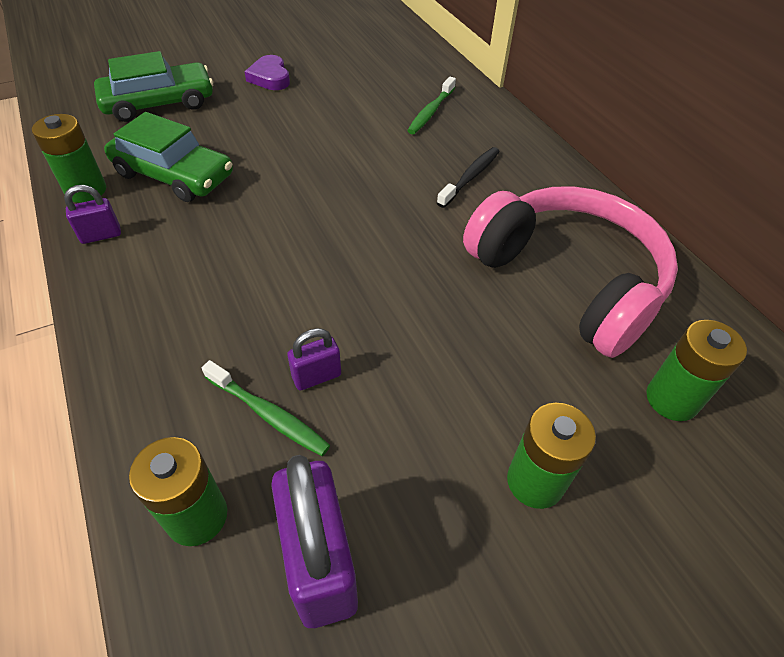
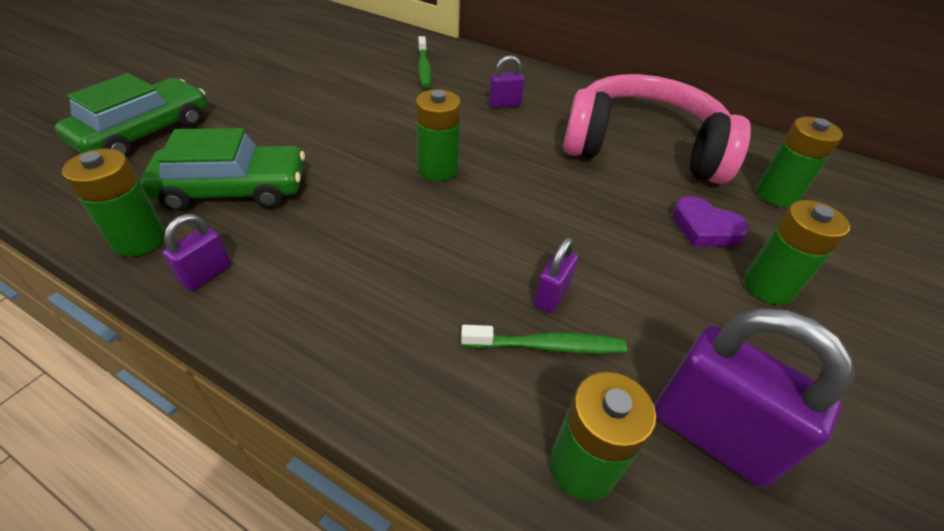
camera: 35 degrees left, 5 degrees down
(270, 77) = (248, 79): purple heart -> purple heart (705, 228)
(340, 220) = (438, 169): none -> green battery
(470, 177) = (504, 104): black toothbrush -> purple padlock

